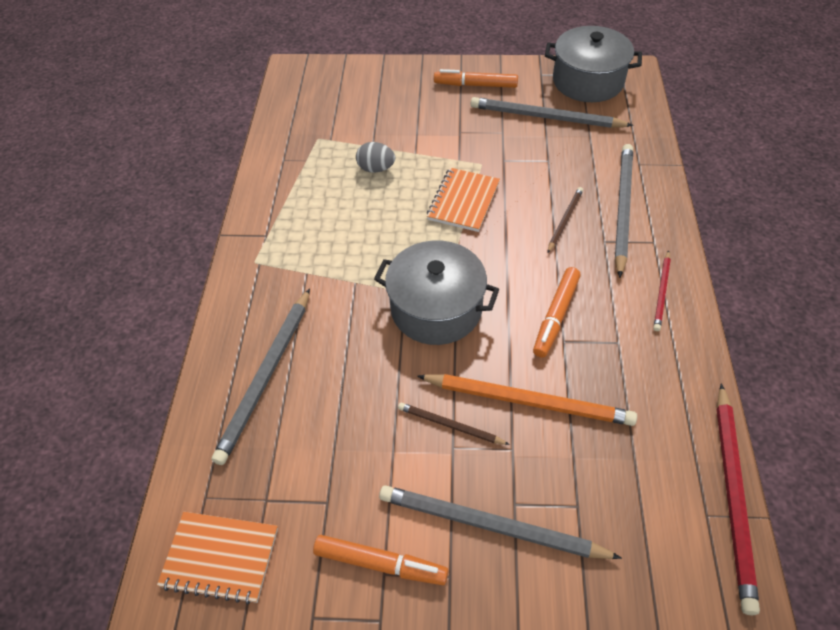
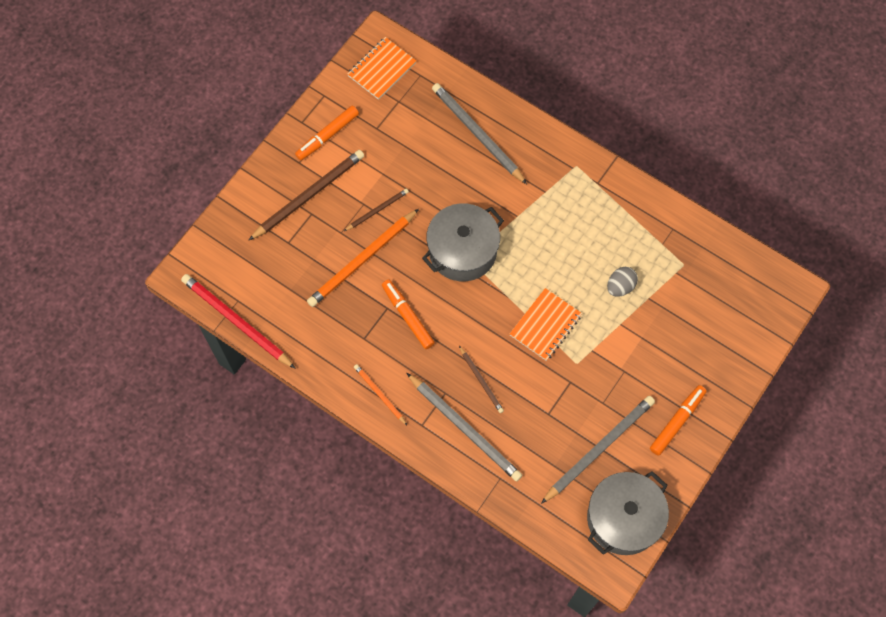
camera: 120 degrees right, 15 degrees up
(463, 201) = (545, 325): orange notebook -> orange notebook turned 75 degrees clockwise
(490, 525) = (309, 195): grey pencil -> brown pencil
(662, 292) = (379, 394): red pencil -> orange pencil

